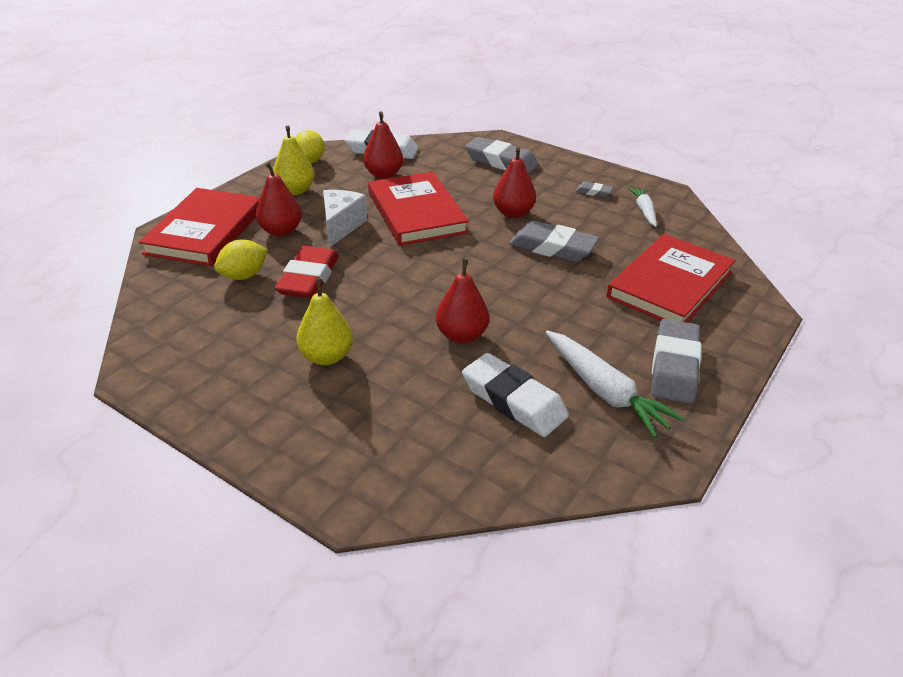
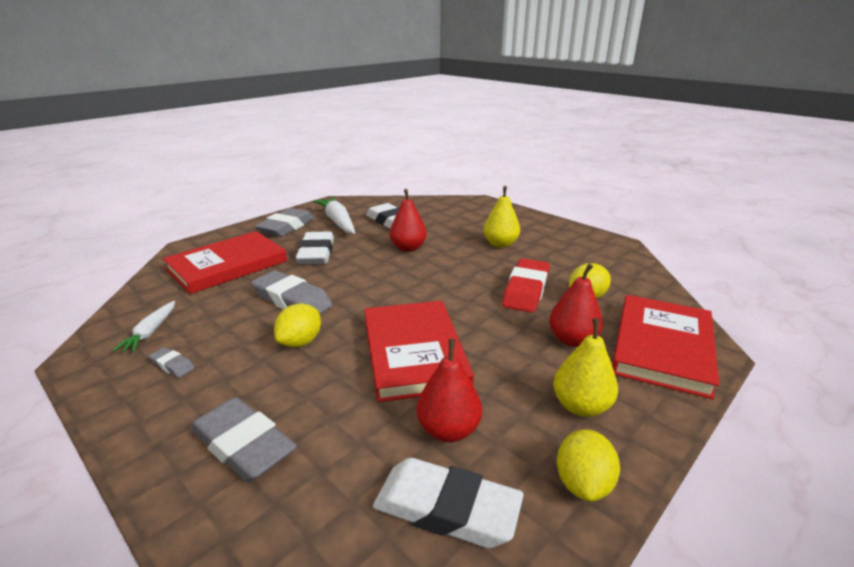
camera: 170 degrees left, 10 degrees down
(341, 226) = (504, 341): white cheese -> none
(513, 213) = (300, 342): red pear -> yellow lemon
(580, 314) = (316, 253): none -> white eraser

